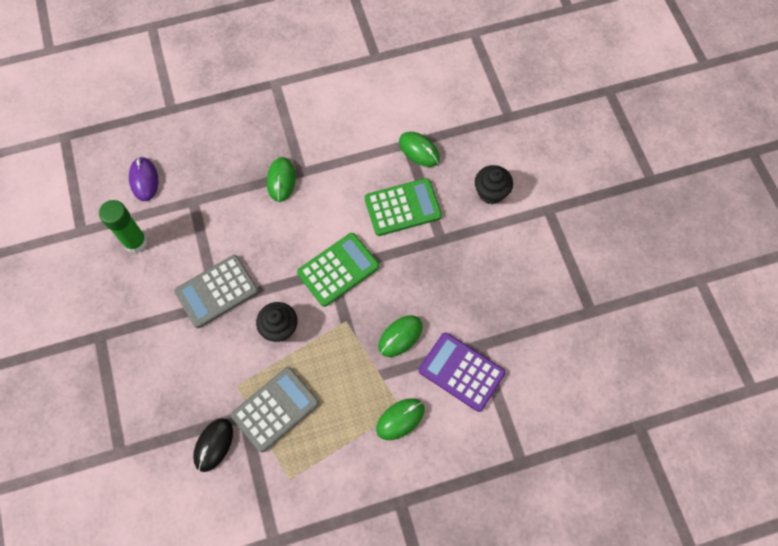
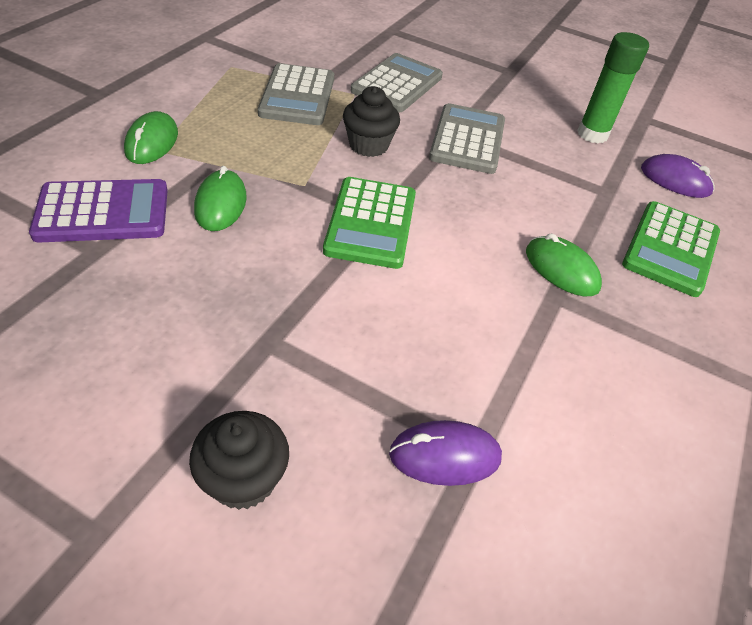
camera: 130 degrees right, 20 degrees down
(196, 376) = (397, 84): none -> grey calculator
(213, 445) = (324, 58): black mouse -> none
(402, 207) = (371, 345): green calculator -> green calculator (670, 249)
(419, 150) = (445, 456): green mouse -> purple mouse

